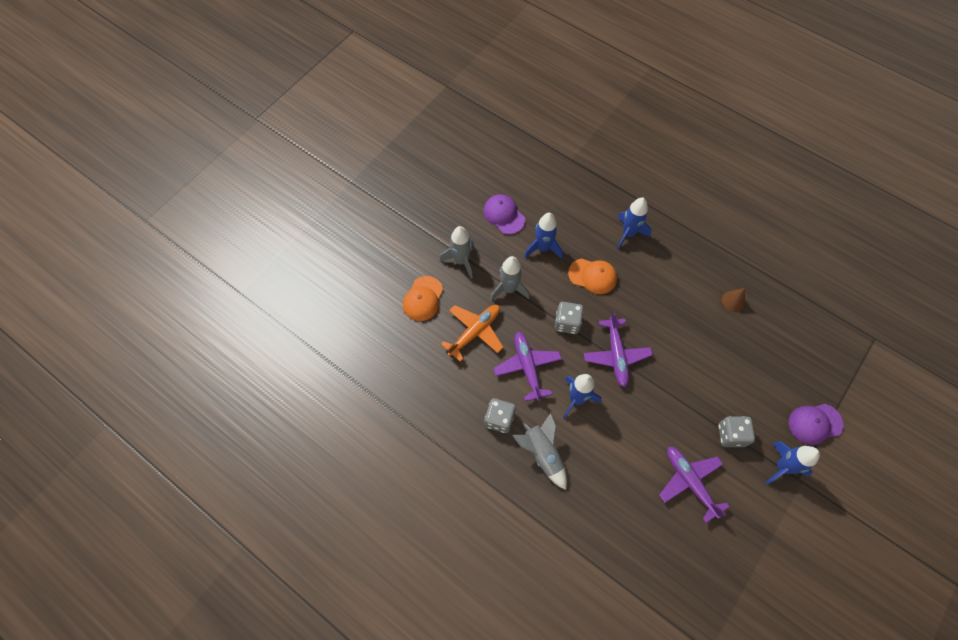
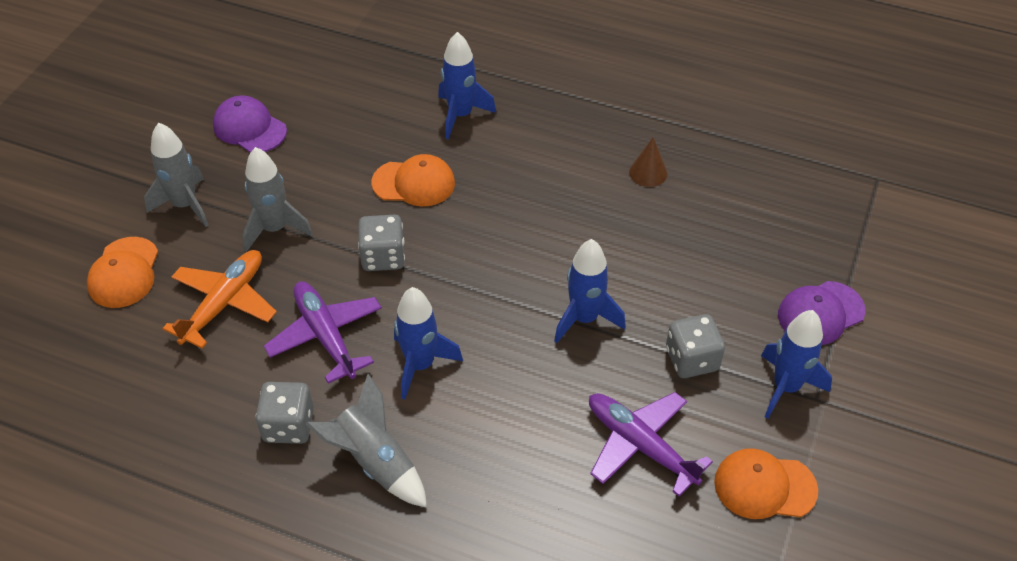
camera: 15 degrees left, 15 degrees down
(543, 248) = (323, 161): blue rocket -> blue rocket (584, 318)
(616, 355) = (475, 286): purple plane -> none
(754, 526) = (764, 486): none -> orange cap

